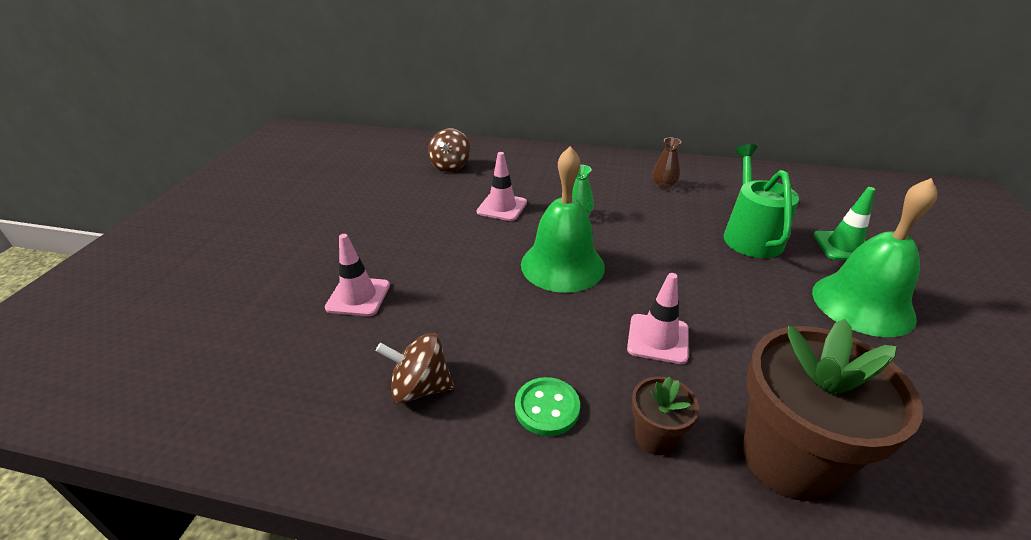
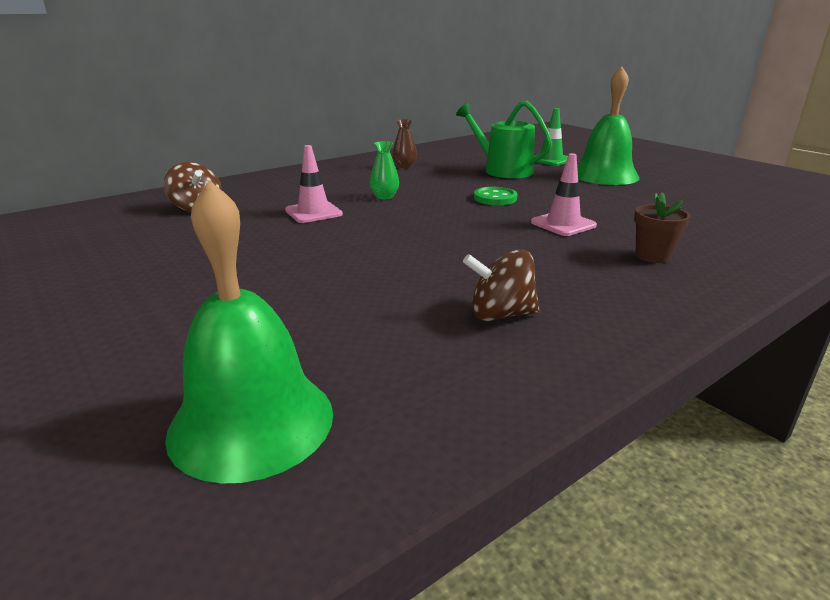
camera: 50 degrees left, 10 degrees down
(358, 296) = (319, 305): pink traffic cone -> none
(420, 387) = (500, 314): brown spinning top -> brown spinning top turned 45 degrees clockwise
(547, 408) = (587, 277): green button -> green button (495, 198)
(562, 265) = (435, 220): green bell -> green bell (251, 422)
(788, 459) = (703, 233): brown flower pot -> none

